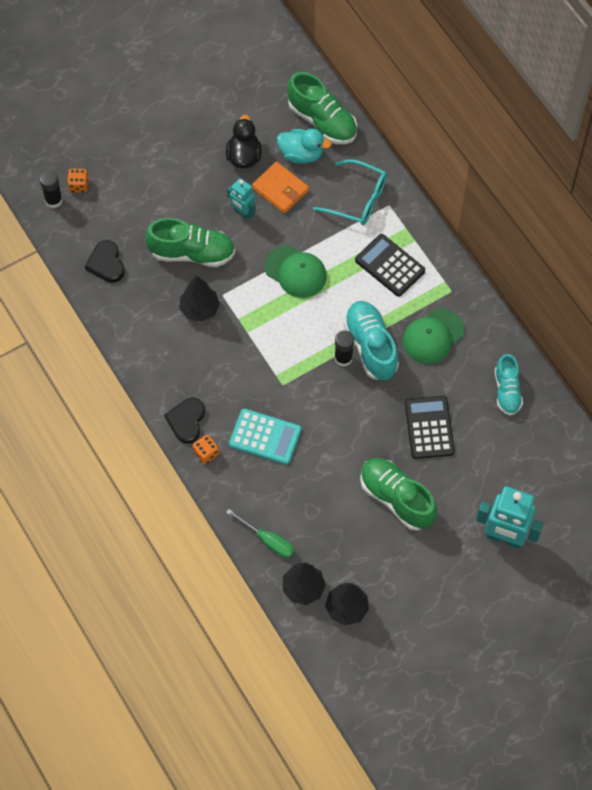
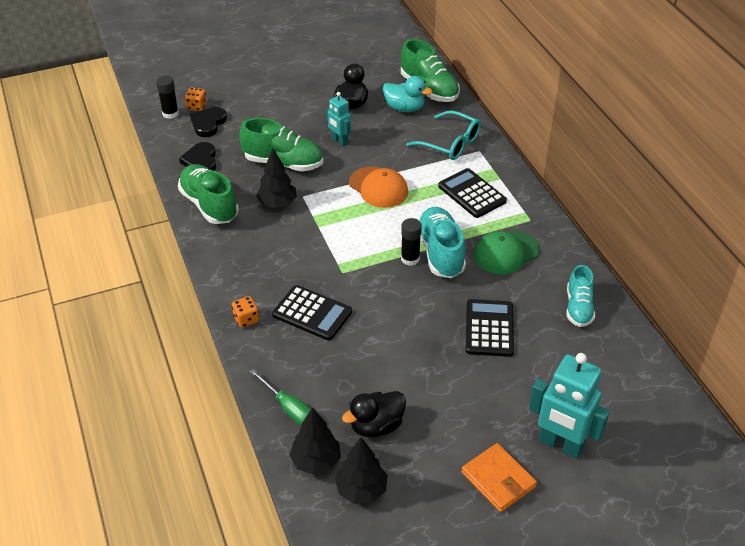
camera: 10 degrees right, 20 degrees down
(186, 421) = (235, 289): black heart -> black heart (208, 123)
(265, 437) = (312, 313): turquoise calculator -> black calculator
(280, 189) = (379, 129): orange wallet -> orange wallet (498, 479)
(295, 272) = (378, 187): green cap -> orange cap
(347, 545) = (376, 426): none -> black duck
(396, 498) = (441, 388): green shoe -> green shoe (209, 205)

